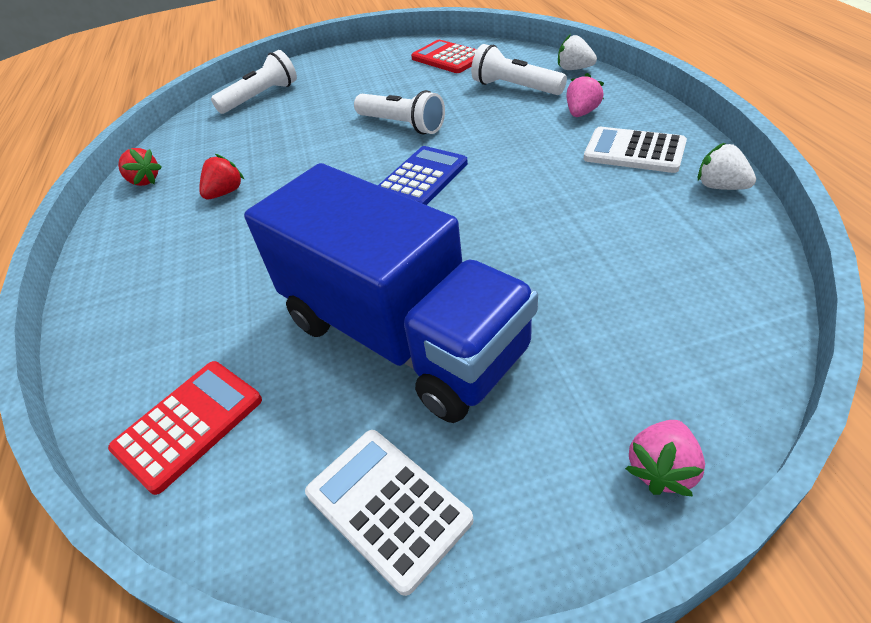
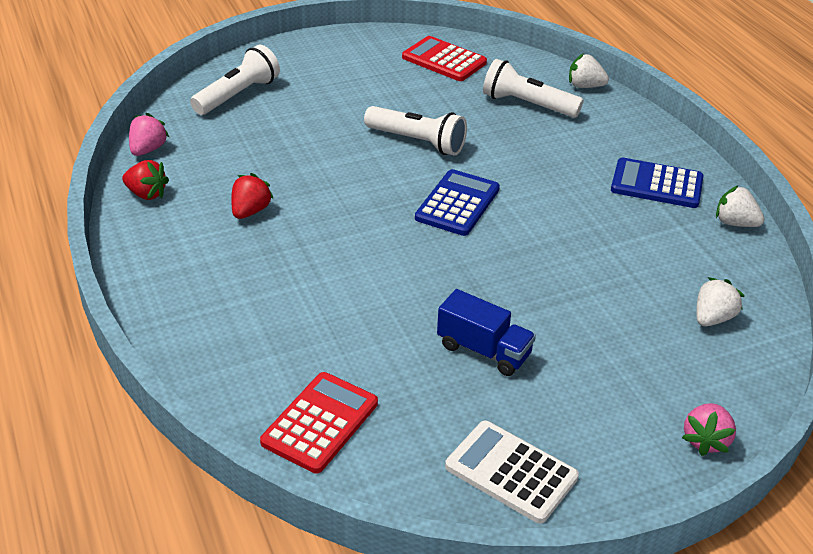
camera: 15 degrees left, 5 degrees down
(402, 335) = (483, 350): blue truck -> blue truck, size x0.41
(581, 113) = (601, 139): pink strawberry -> pink strawberry (148, 149)
(634, 151) = (656, 184): white calculator -> blue calculator
(685, 296) = (712, 318): none -> white strawberry

